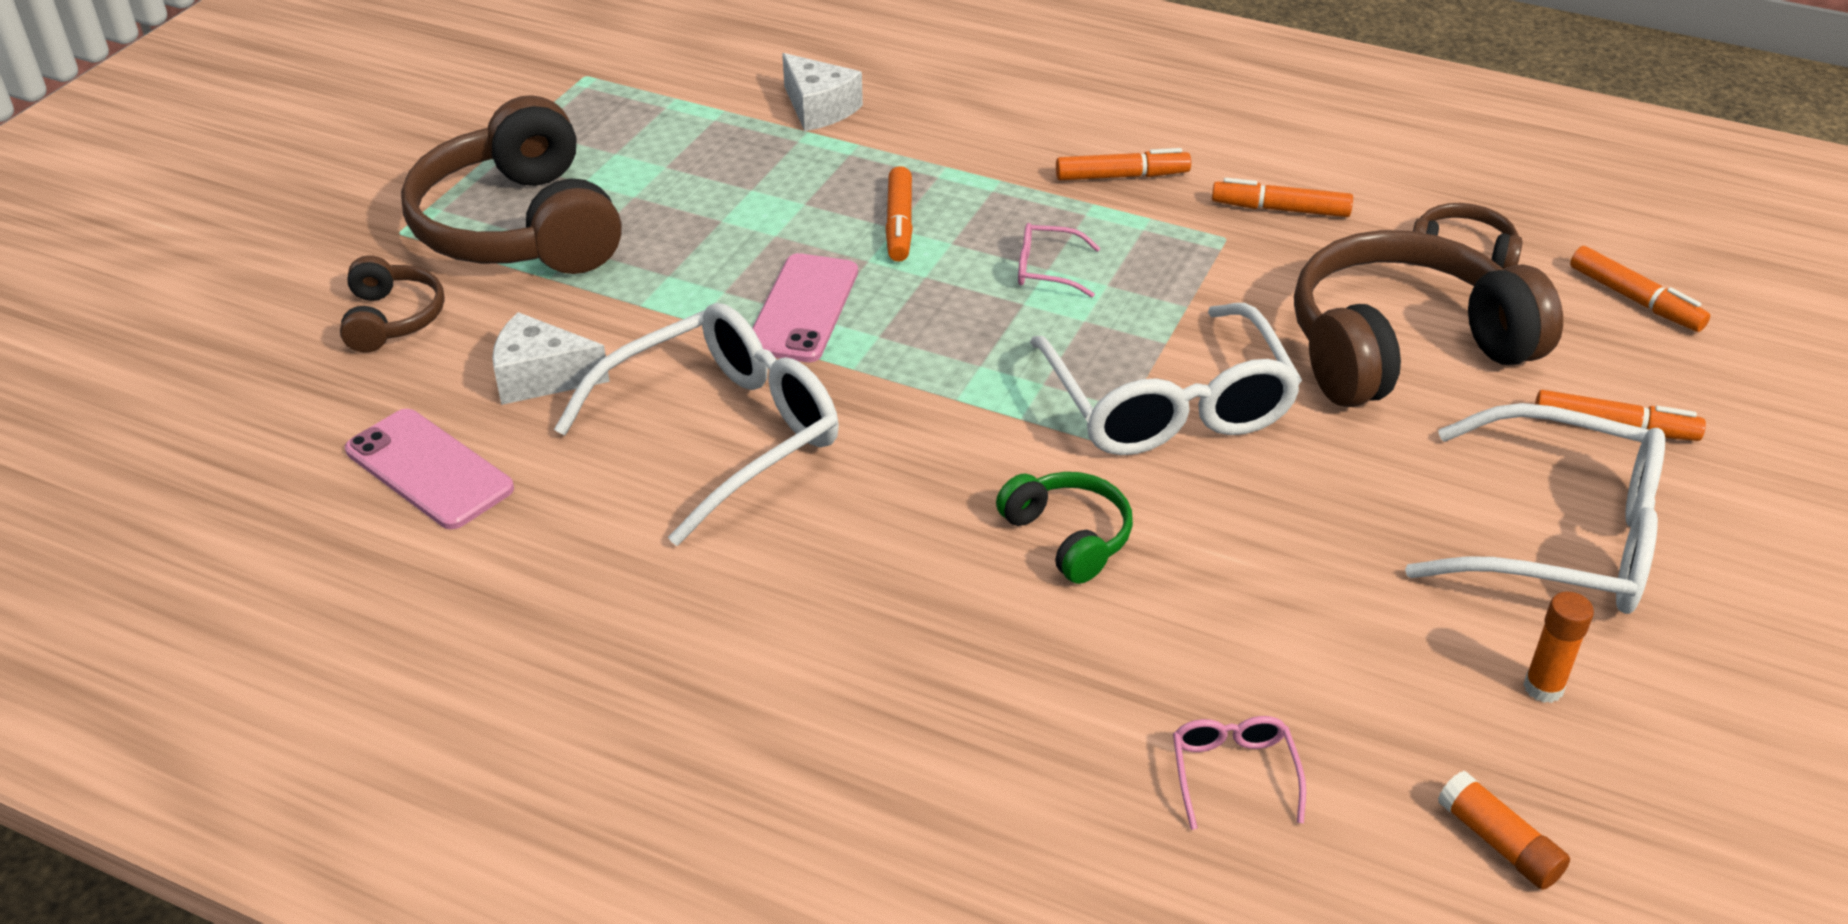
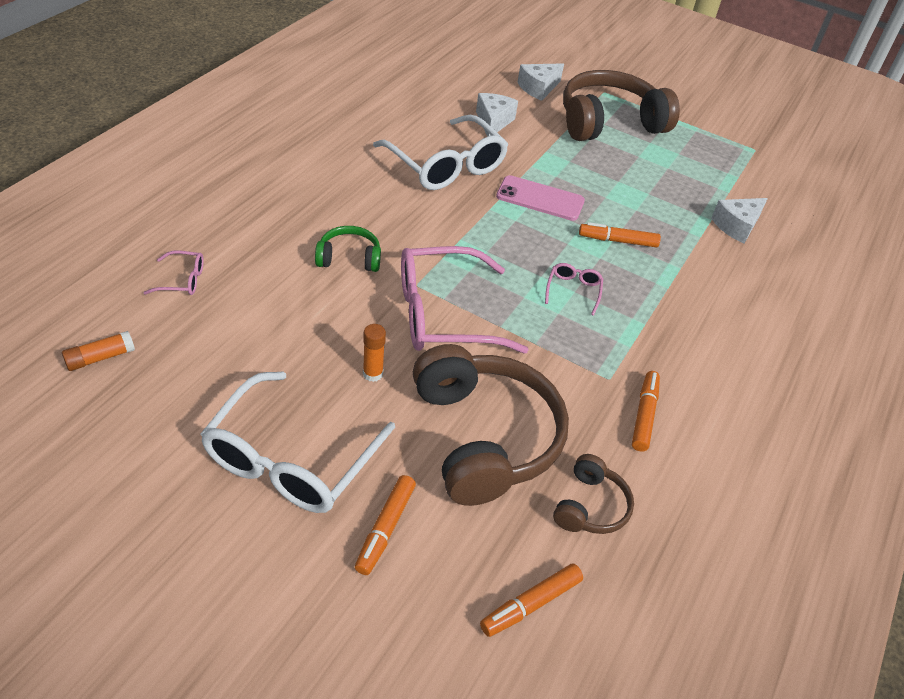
camera: 90 degrees right, 5 degrees up
(392, 319) = (538, 88): brown headphones -> white cheese
(429, 469) = (436, 93): pink phone -> none
(1068, 537) = (349, 258): green headphones -> green headphones turned 150 degrees counterclockwise
(1121, 176) = (677, 343): orange marker -> none
(1167, 404) = (444, 314): white glasses -> pink glasses
(1543, 688) = (184, 408): orange glue stick -> orange glue stick (373, 374)

